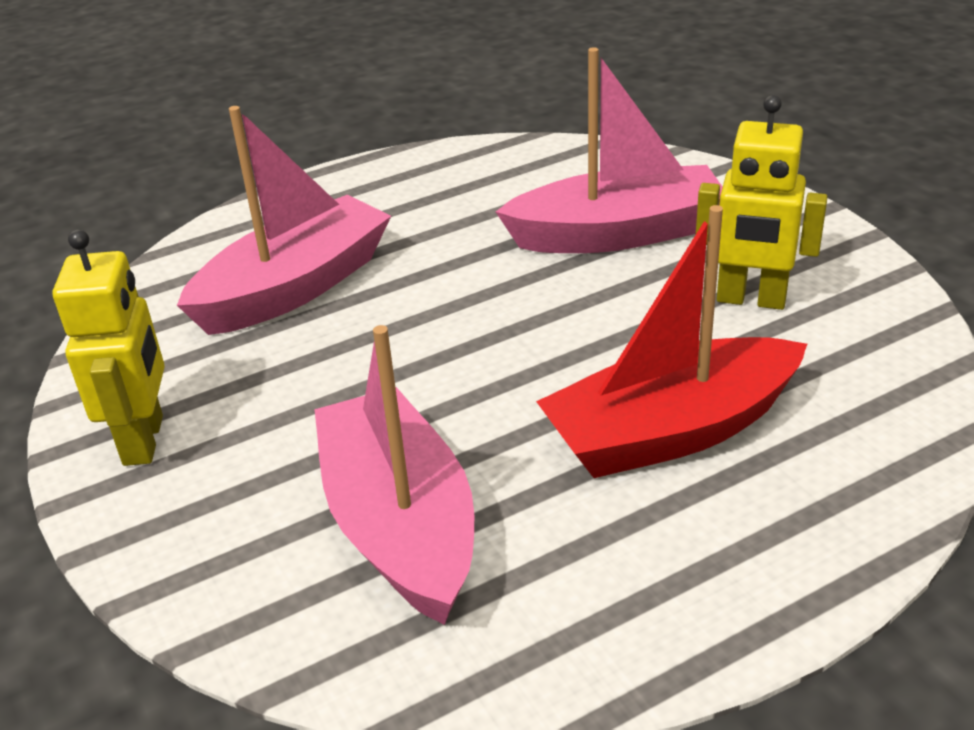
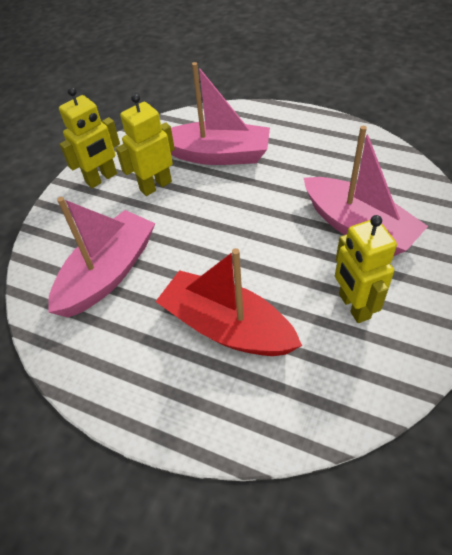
camera: 55 degrees right, 15 degrees up
(264, 382) = (155, 186): none -> yellow robot

